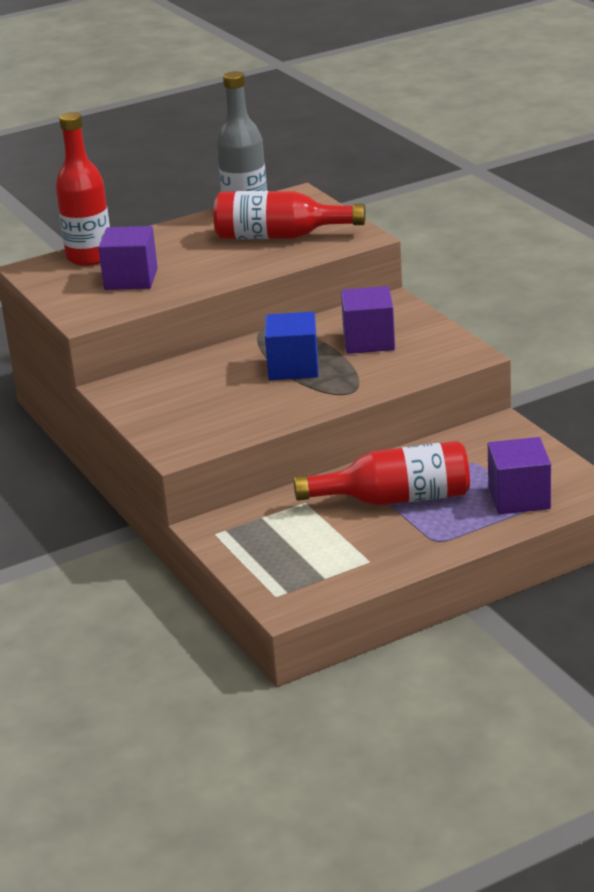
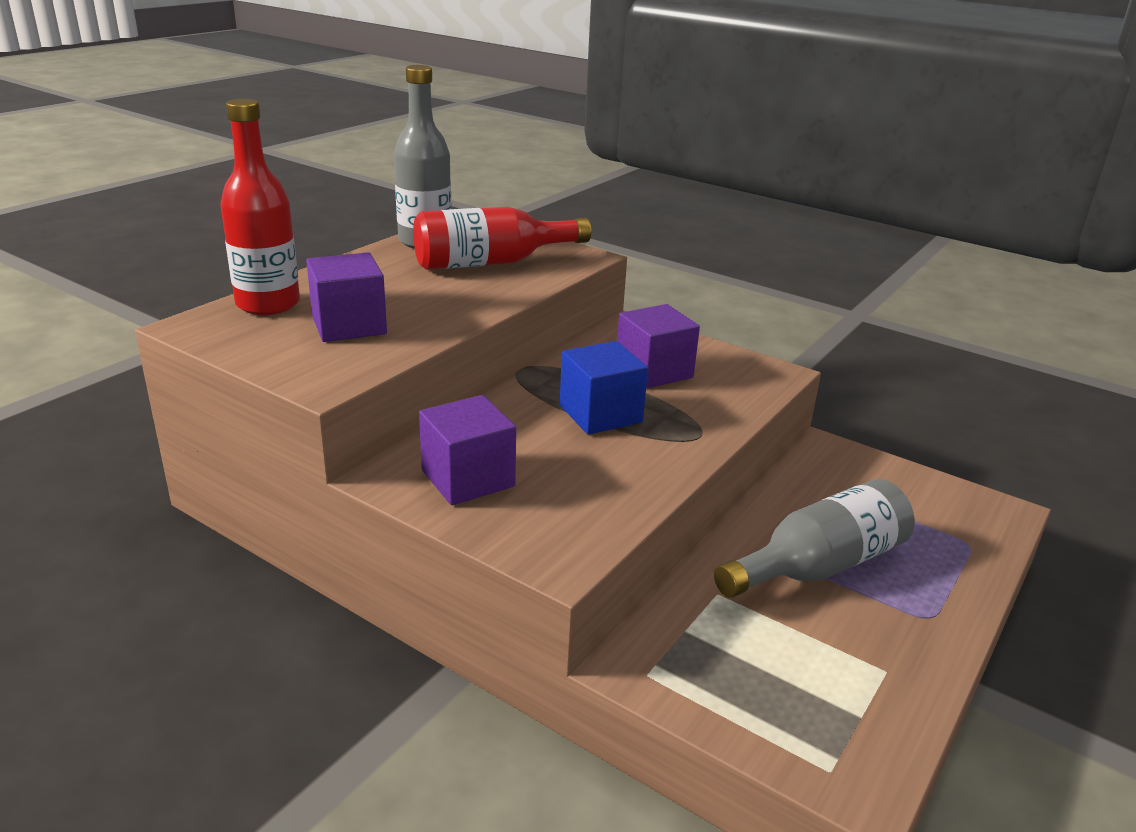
camera: 30 degrees left, 0 degrees up
(395, 499) = (818, 566): red bottle -> grey bottle
(519, 498) = (946, 536): purple cube -> purple cube (468, 478)

